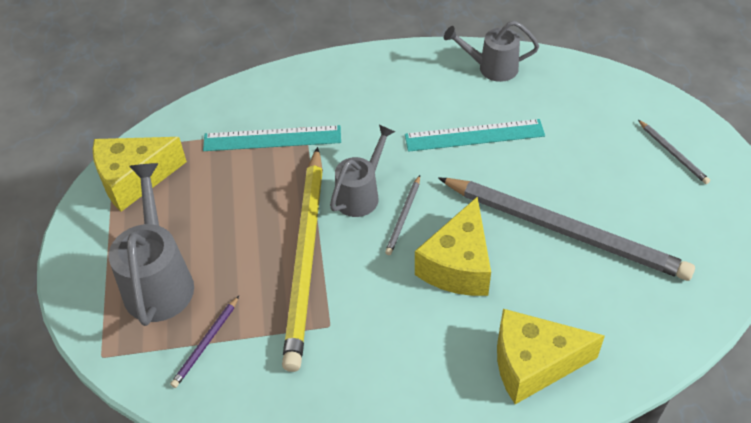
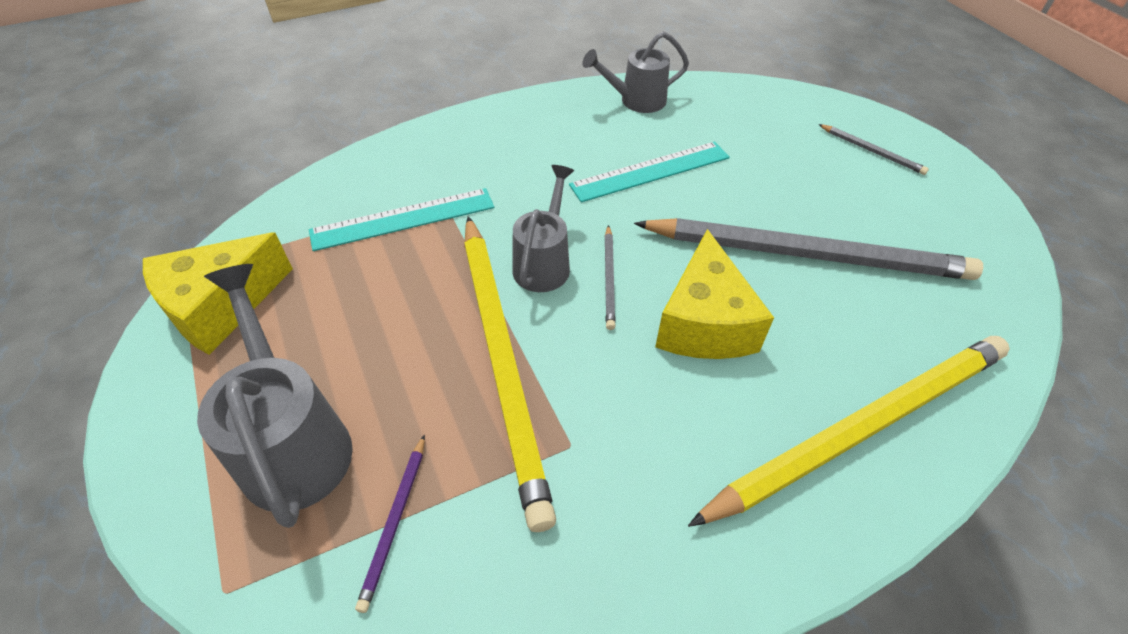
camera: 20 degrees left, 0 degrees up
(533, 364) = (861, 427): yellow cheese -> yellow pencil

